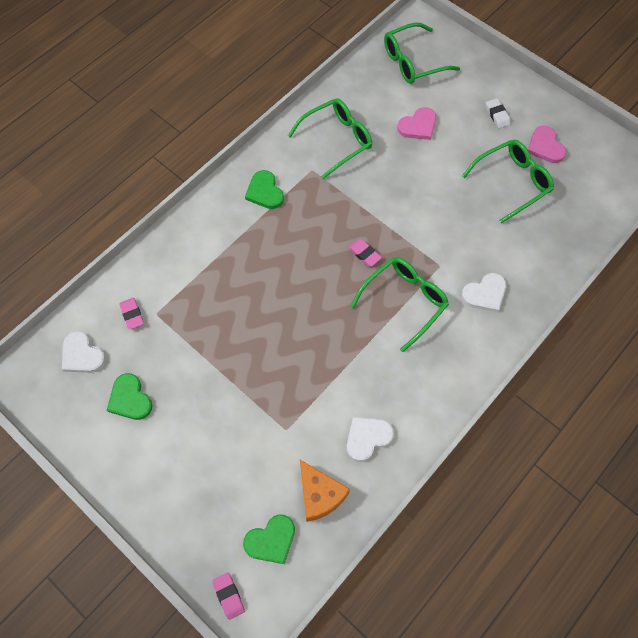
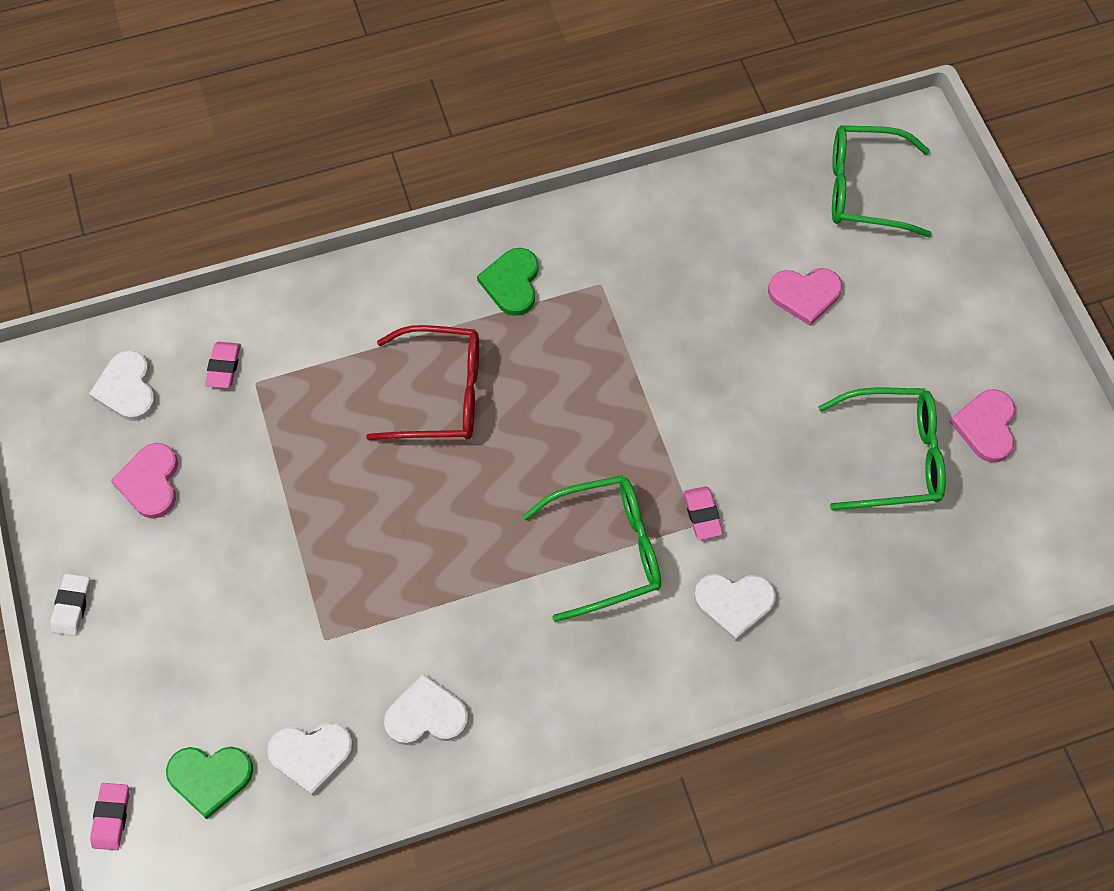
camera: 30 degrees right, 0 degrees up
(130, 399) = (150, 482): green heart -> pink heart
(264, 267) = (440, 393): none -> red glasses
(319, 495) = (311, 755): orange cheese -> white heart
(337, 140) = (666, 257): green glasses -> none
(364, 254) = (595, 449): pink eraser -> pink eraser (702, 514)
(497, 115) = (941, 338): white eraser -> white eraser (72, 606)

